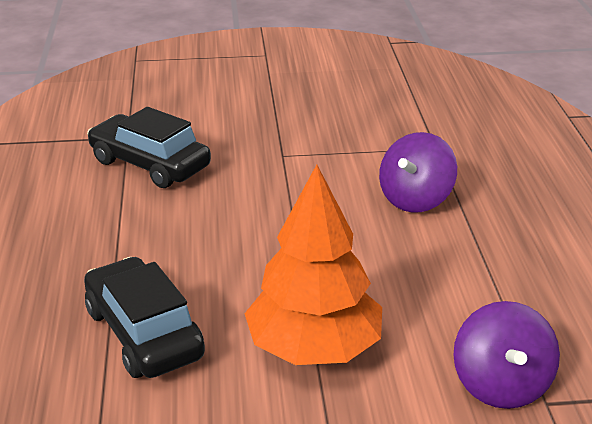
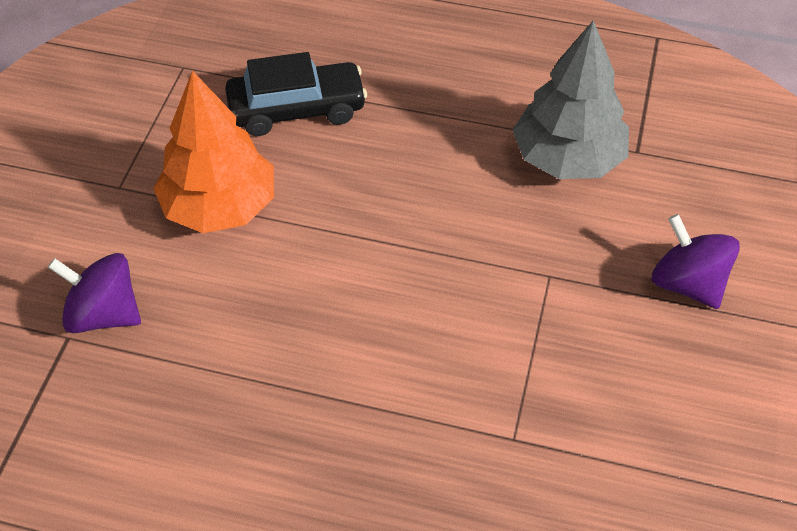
camera: 110 degrees right, 20 degrees up
(150, 164) = (568, 158): black car -> grey tree
(415, 199) = (404, 367): purple spinning top -> purple spinning top (687, 283)

